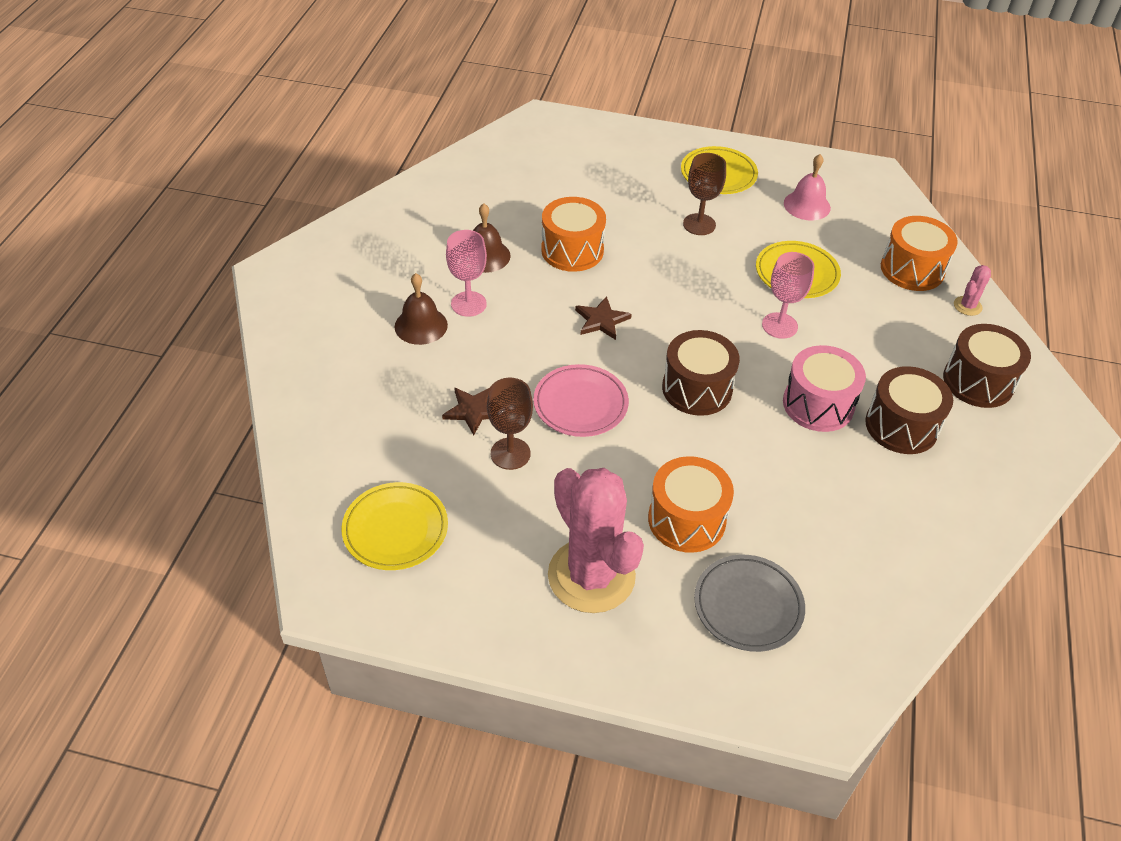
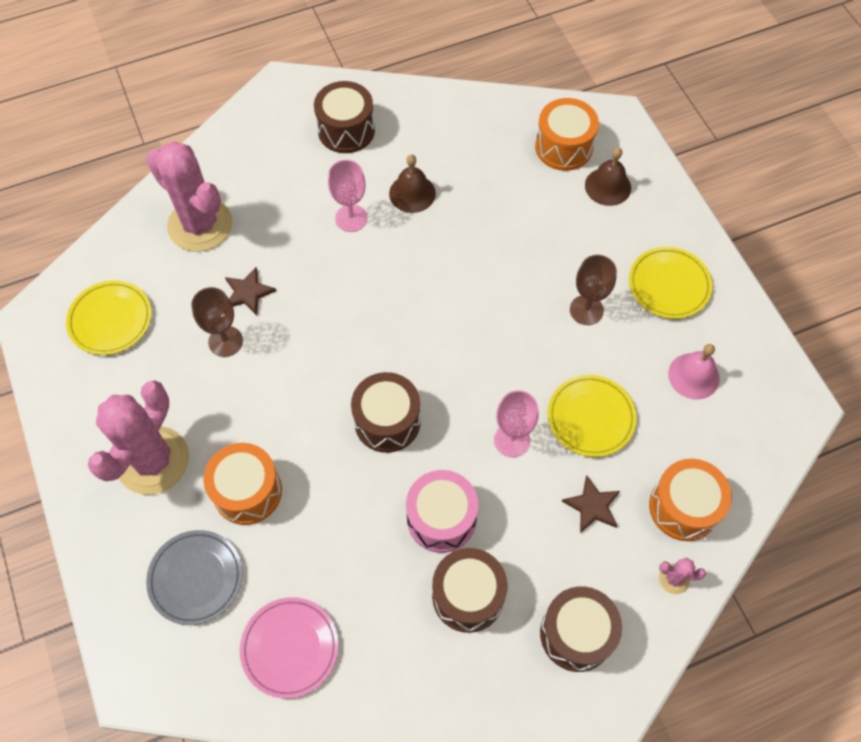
camera: 55 degrees right, 15 degrees up
(360, 406) = (200, 225): none -> pink cactus
(372, 259) = (346, 130): none -> brown drum
(421, 325) = (304, 205): brown bell -> brown bell (608, 186)
(572, 250) = (470, 243): orange drum -> orange drum (563, 147)
(580, 404) = (307, 354): pink plate -> pink plate (290, 648)
(601, 320) = (407, 312): brown star -> brown star (592, 506)

